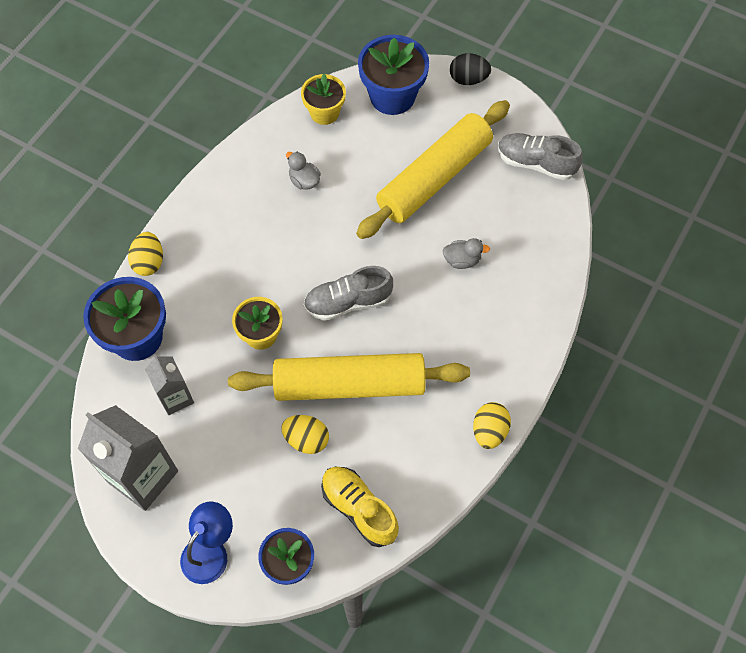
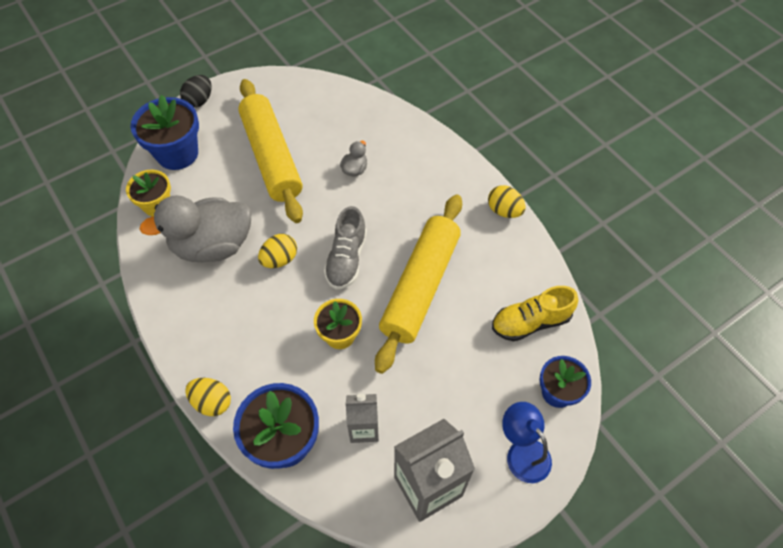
camera: 65 degrees left, 5 degrees down
(304, 181) = (213, 245): grey duck -> grey duck, size x2.42
(306, 439) = (454, 337): yellow egg -> yellow egg (280, 259)
(536, 163) = (302, 92): grey shoe -> none

